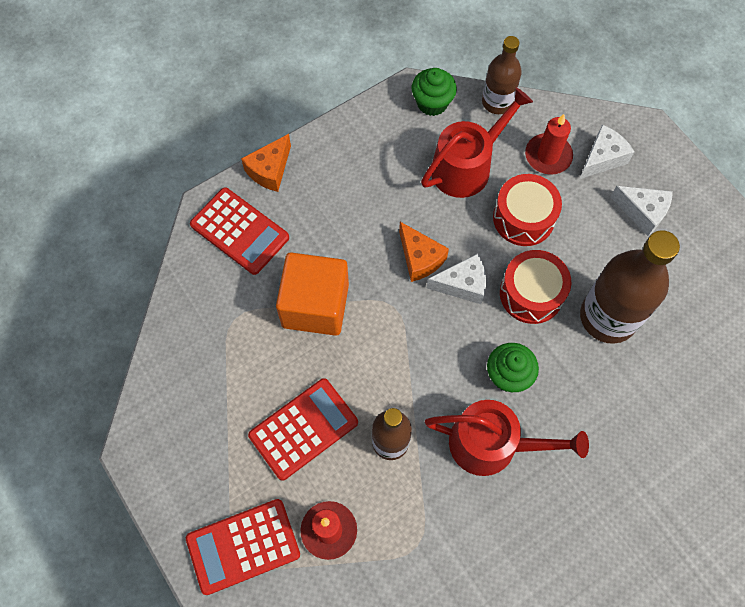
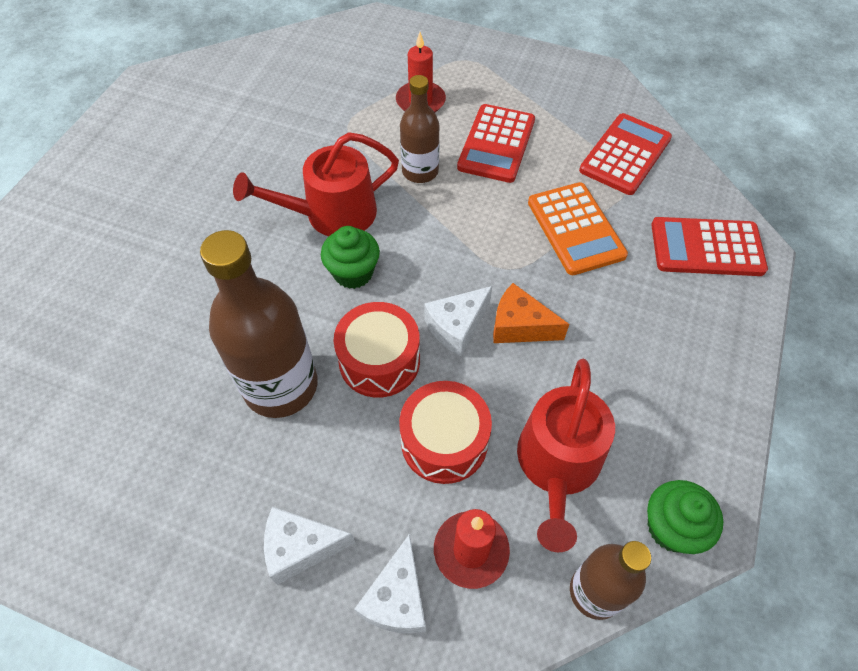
camera: 145 degrees right, 10 degrees down
(243, 546) = (472, 66): red calculator -> red calculator (625, 155)
(270, 170) = (748, 320): orange cheese -> none
(315, 305) = (575, 229): orange cube -> orange calculator

